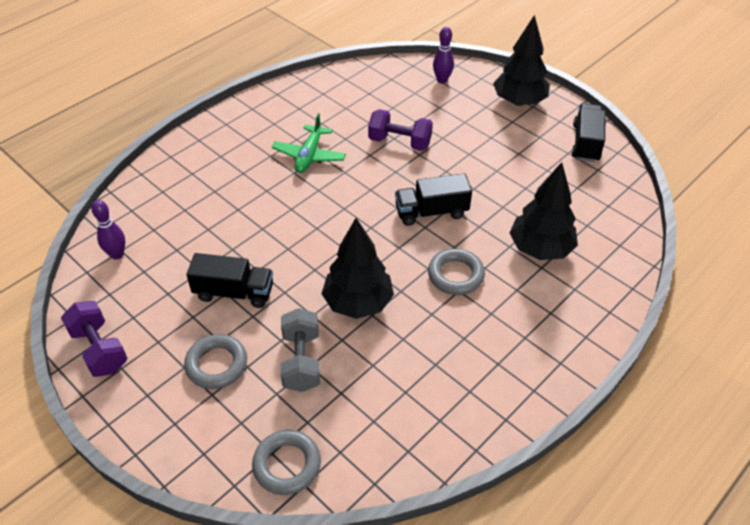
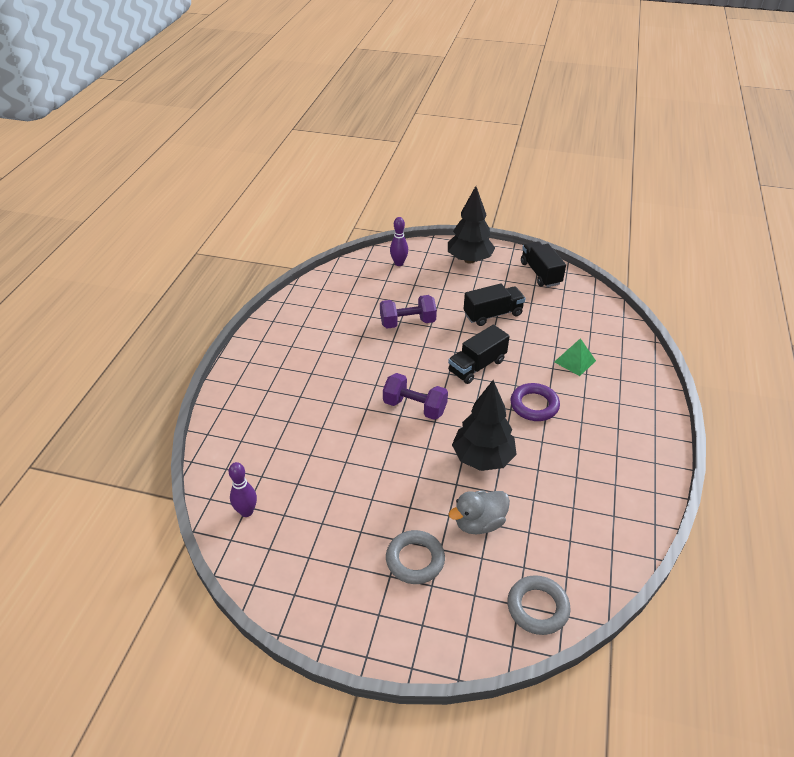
camera: 30 degrees left, 5 degrees down
(99, 349) = (303, 599): purple dumbbell -> purple dumbbell (414, 407)
(234, 292) = (378, 496): black truck -> black truck (493, 314)
(301, 361) = (479, 523): grey dumbbell -> grey duck
(309, 156) = (344, 360): green plane -> none
(455, 275) = (534, 405): grey ring -> purple ring
(540, 249) = (575, 361): black tree -> green pyramid

